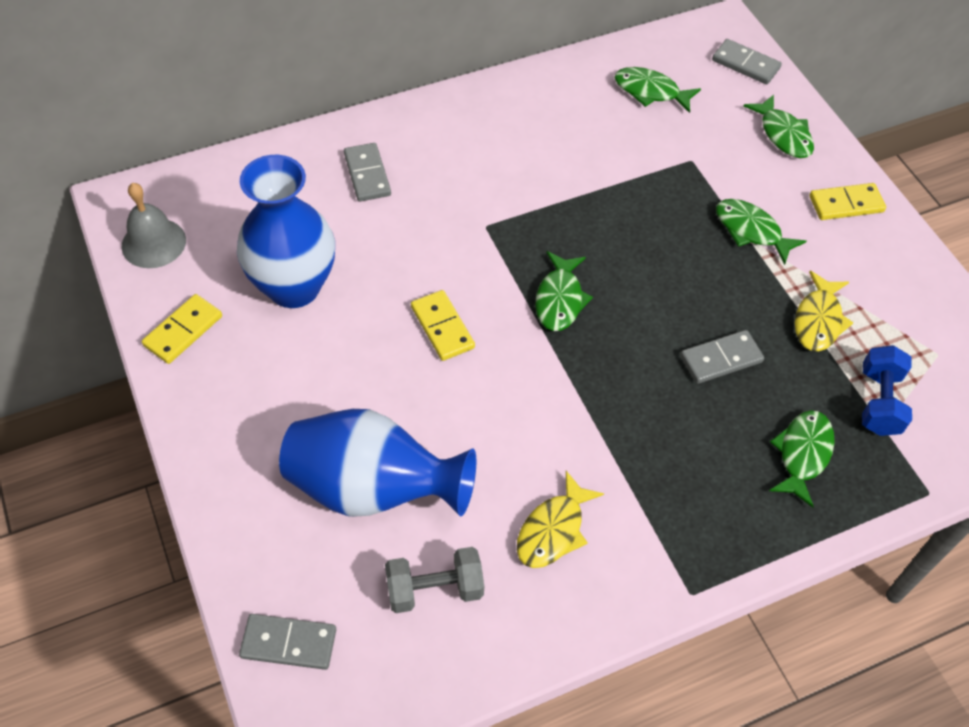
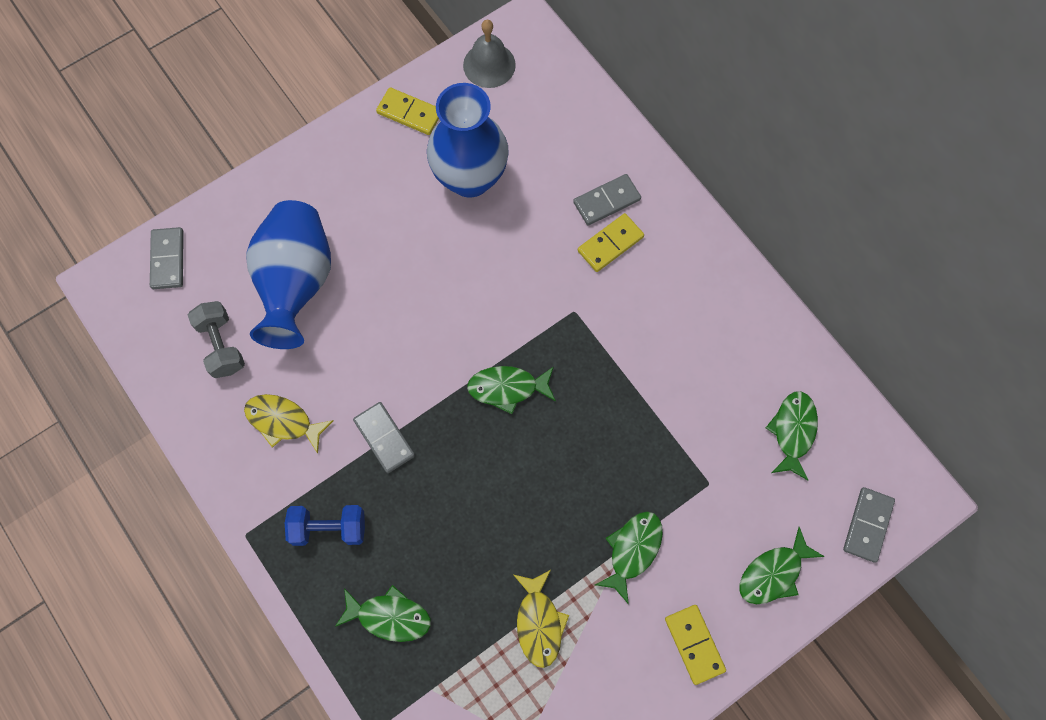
camera: 80 degrees right, 15 degrees up
(442, 327) = (456, 299): yellow domino -> yellow domino (610, 244)
(721, 359) = (474, 536): grey domino -> grey domino (384, 438)
(818, 320) = (539, 623): yellow fish -> yellow fish turned 105 degrees counterclockwise
(879, 402) = (458, 684): blue dumbbell -> blue dumbbell (329, 528)

